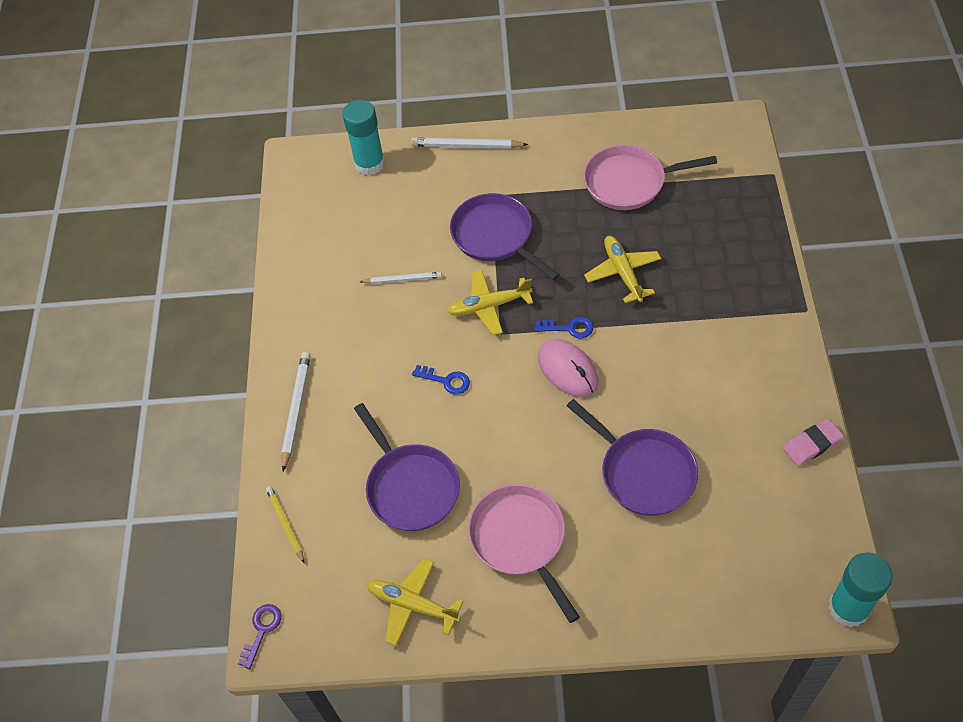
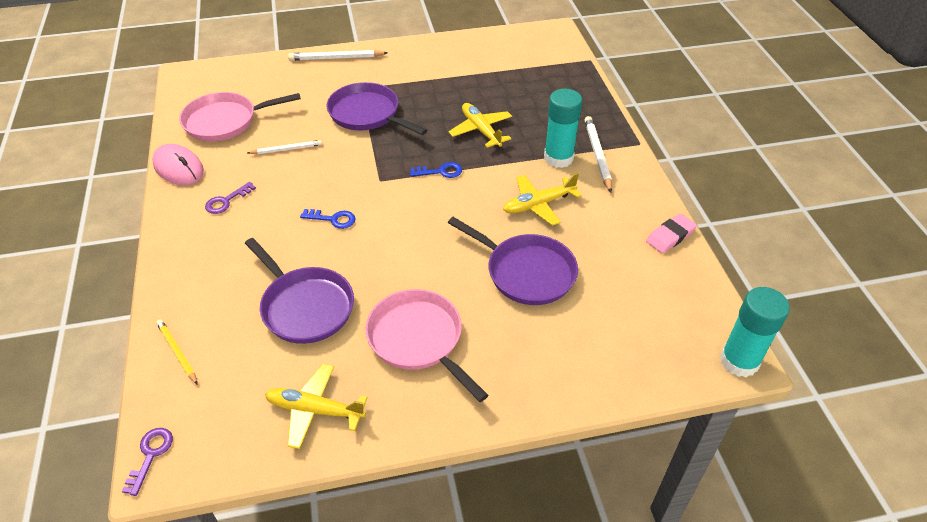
camera: 15 degrees left, 10 degrees down
(296, 410) = (188, 255): white pencil -> white pencil (597, 155)
(336, 344) = (226, 201): none -> purple key
(369, 164) = (253, 74): turquoise glue stick -> turquoise glue stick (558, 158)
(489, 306) = (367, 162): yellow plane -> yellow plane (538, 204)
(568, 370) = (444, 201): pink mouse -> pink mouse (178, 168)
(629, 182) = (475, 72): pink pan -> pink pan (225, 121)

